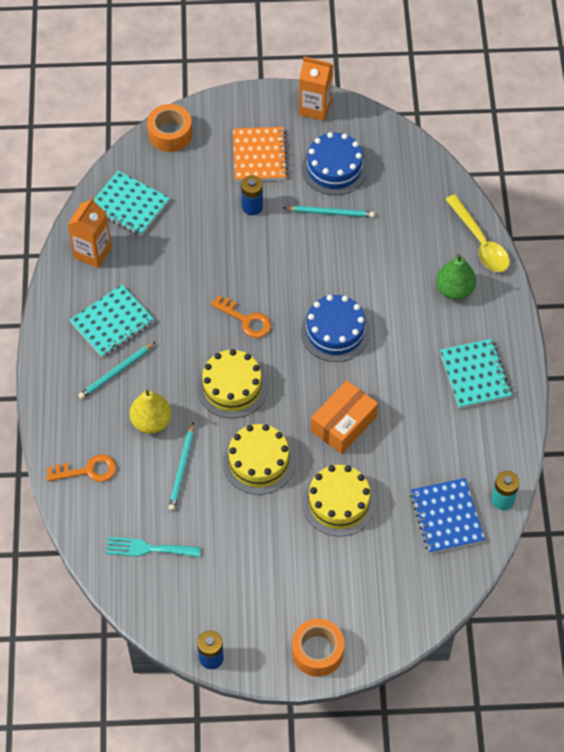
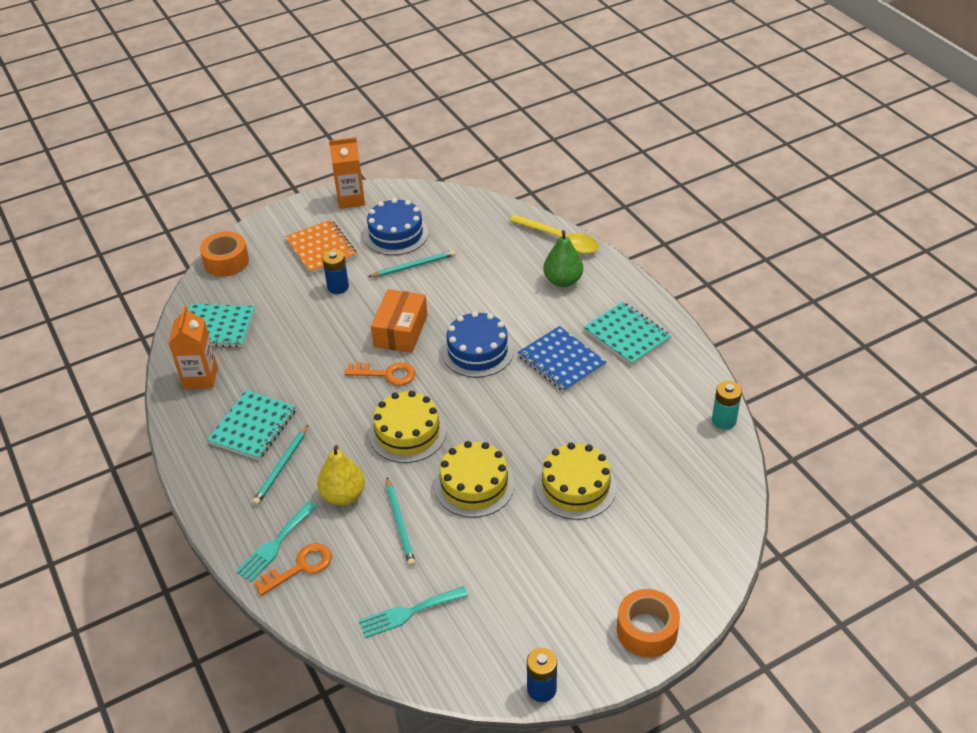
camera: 25 degrees left, 15 degrees down
(78, 441) = (275, 544): none -> turquoise fork
(343, 424) = (535, 420): orange box -> orange box (401, 331)
(446, 517) = (684, 455): blue notebook -> blue notebook (561, 361)

